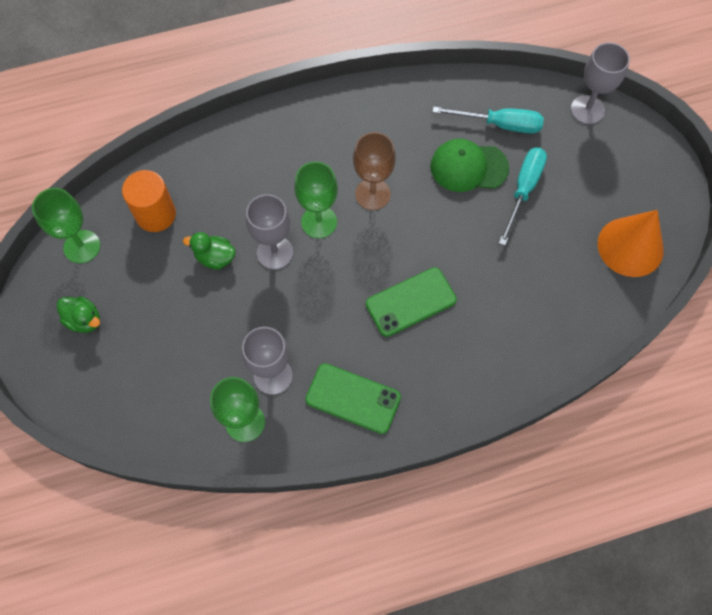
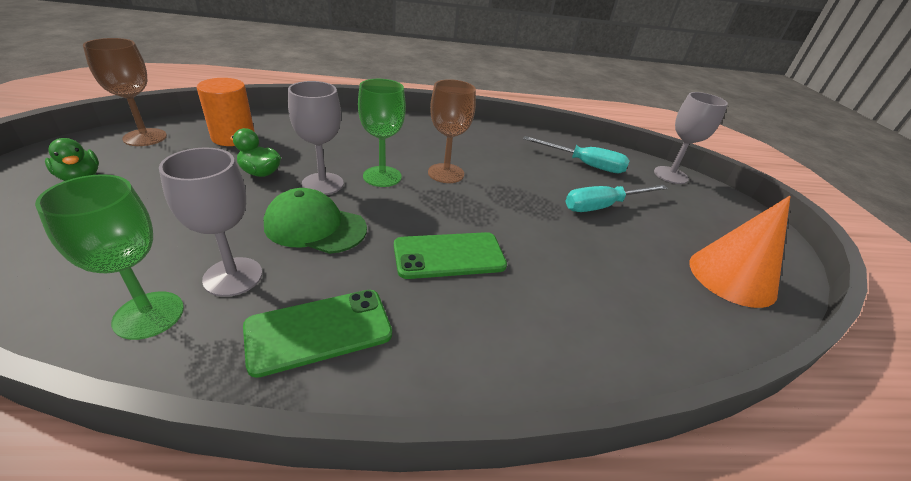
camera: 10 degrees right, 30 degrees down
(82, 246) = (145, 137): green goblet -> brown goblet
(353, 398) = (319, 330): green phone -> green phone turned 60 degrees counterclockwise
(468, 167) = (548, 180): green cap -> green cap (315, 226)
(523, 190) = (603, 206): turquoise screwdriver -> turquoise screwdriver turned 150 degrees counterclockwise

